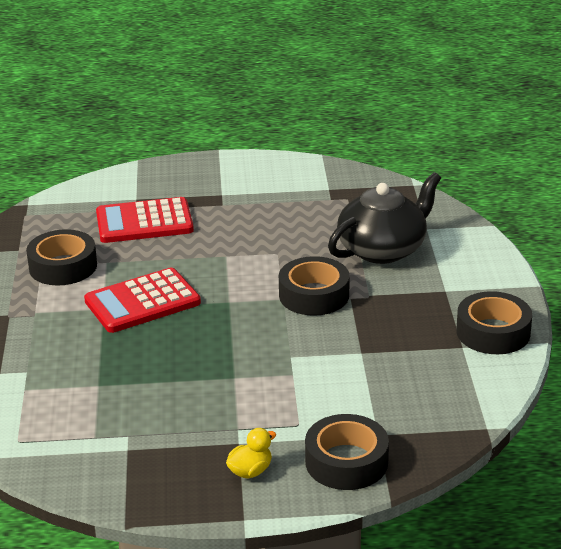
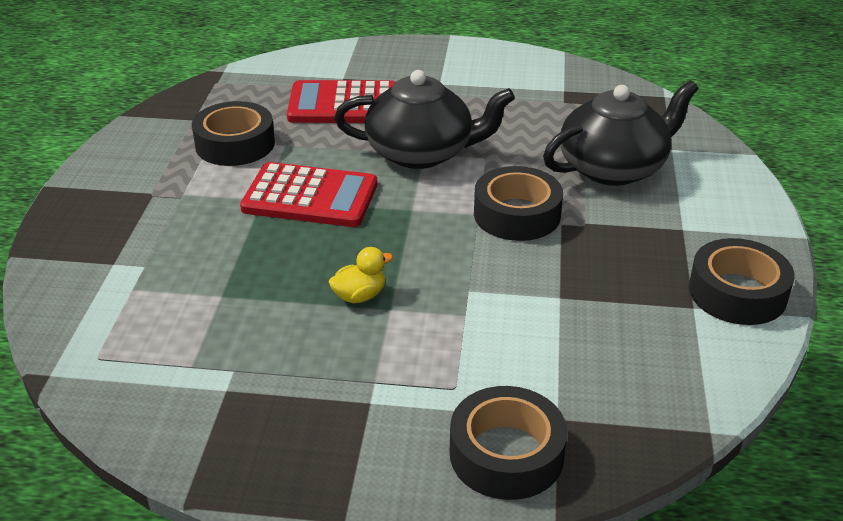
camera: 10 degrees right, 5 degrees up
(142, 302) = (310, 197): red calculator -> red calculator turned 150 degrees counterclockwise
(223, 255) = (422, 153): none -> black teapot
(250, 471) = (374, 448): yellow duck -> yellow duck (359, 296)

